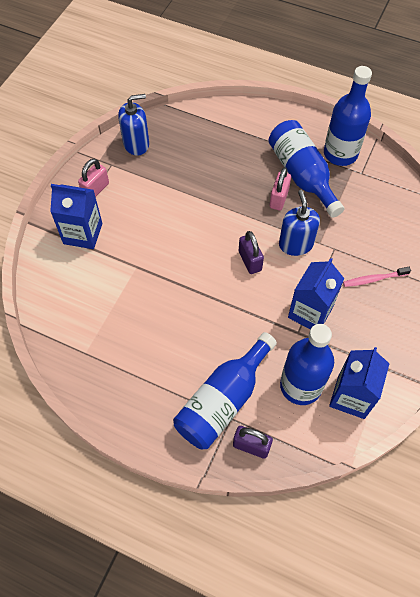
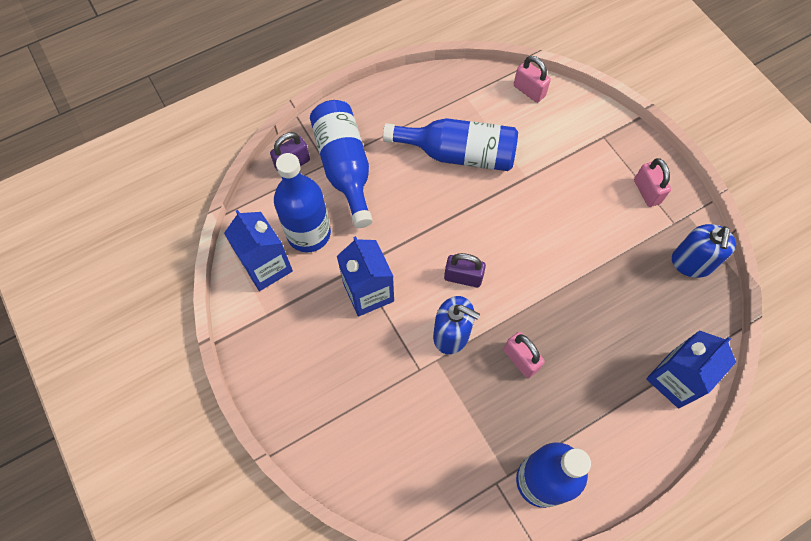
camera: 125 degrees right, 5 degrees up
(49, 308) = (529, 91): none -> pink padlock
(83, 233) = (596, 153): blue carton -> blue carton (674, 379)
(302, 175) = (536, 409): blue bottle -> blue bottle (458, 154)
(374, 279) = (356, 380): pink toothbrush -> none

